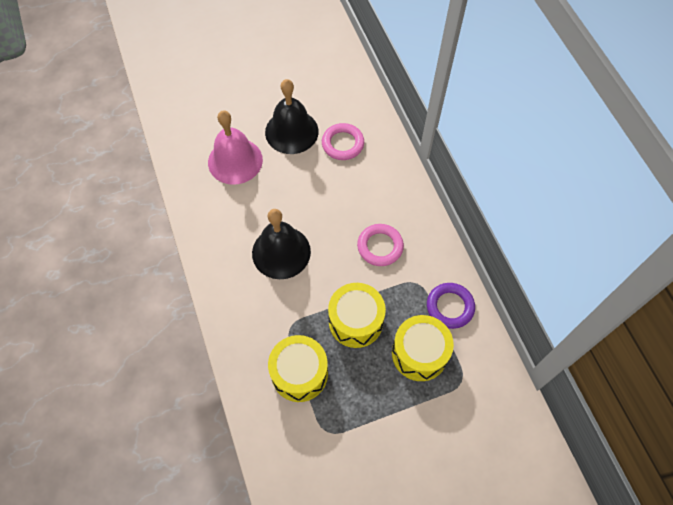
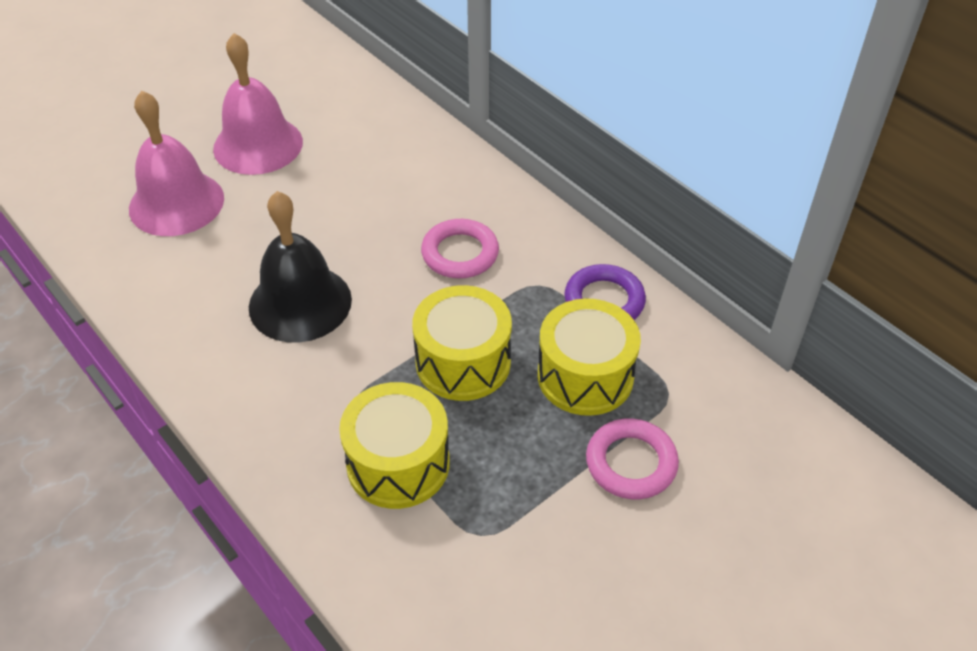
camera: 20 degrees left, 15 degrees down
(291, 131) = (258, 145): black bell -> pink bell
(342, 144) = (346, 141): pink ring -> pink ring (631, 463)

